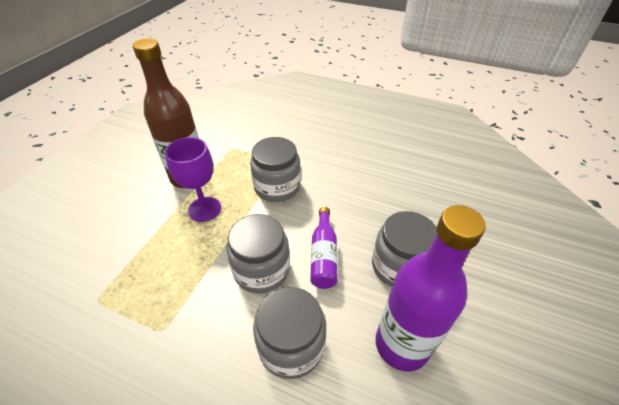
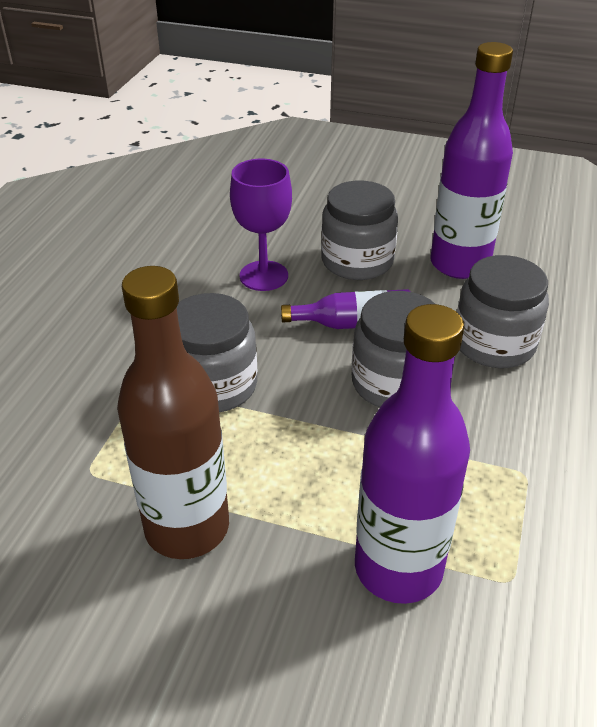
camera: 95 degrees left, 5 degrees down
(130, 250) = (398, 568): none -> purple bottle
(204, 209) = (280, 478): purple goblet -> purple goblet (263, 276)

